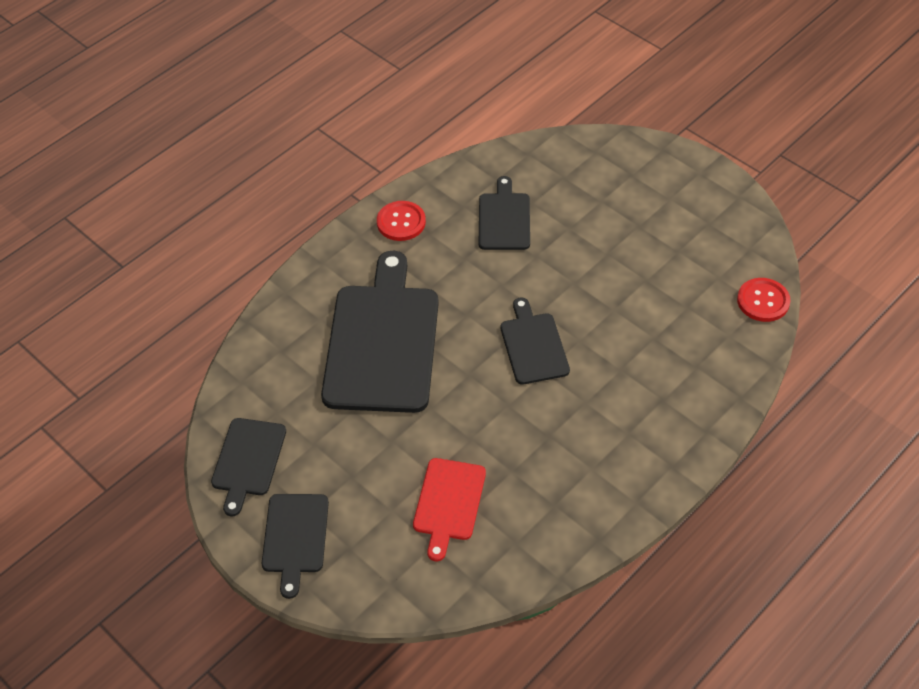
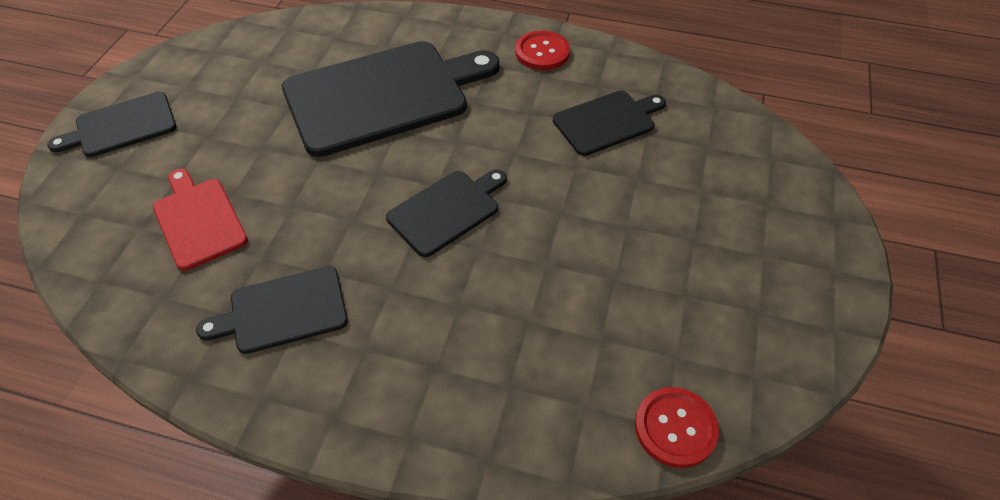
camera: 60 degrees right, 0 degrees up
(248, 460) = (200, 65): black cutting board -> black cutting board (283, 311)
(448, 503) = (198, 220): red cutting board -> red cutting board turned 75 degrees clockwise

